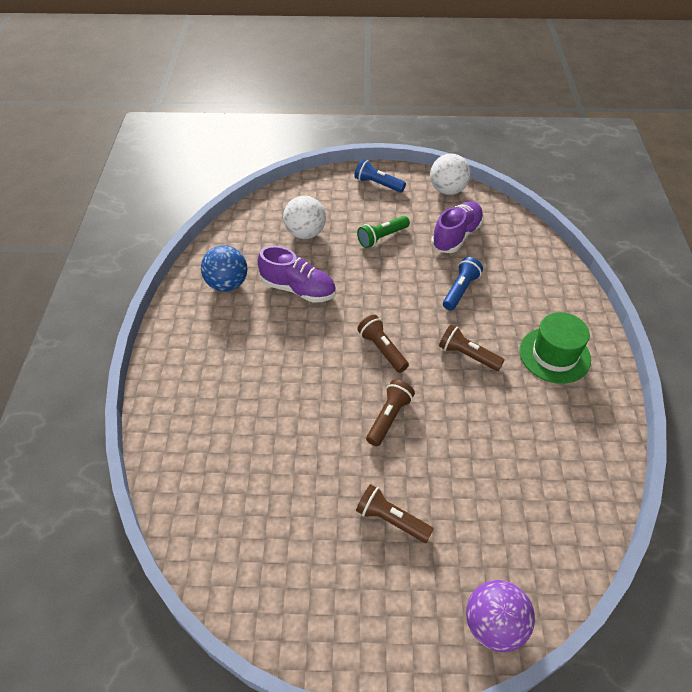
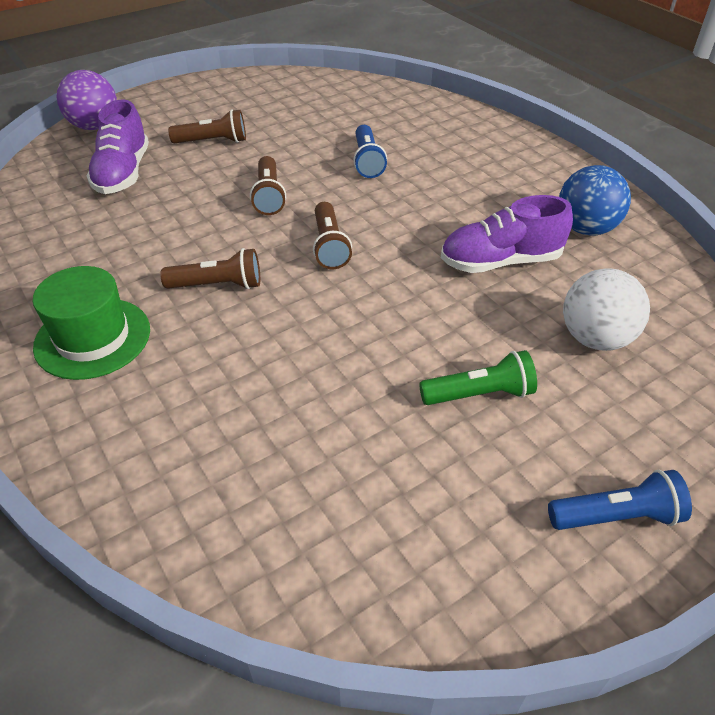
camera: 145 degrees right, 5 degrees down
(382, 237) = (479, 394): green flashlight -> green flashlight turned 60 degrees clockwise
(382, 349) = (329, 246): brown flashlight -> brown flashlight turned 60 degrees clockwise
(447, 190) = (469, 593): white ball -> none
(456, 236) = (359, 469): purple shoe -> purple shoe (123, 173)
(460, 290) = (283, 366): blue flashlight -> blue flashlight (367, 161)

